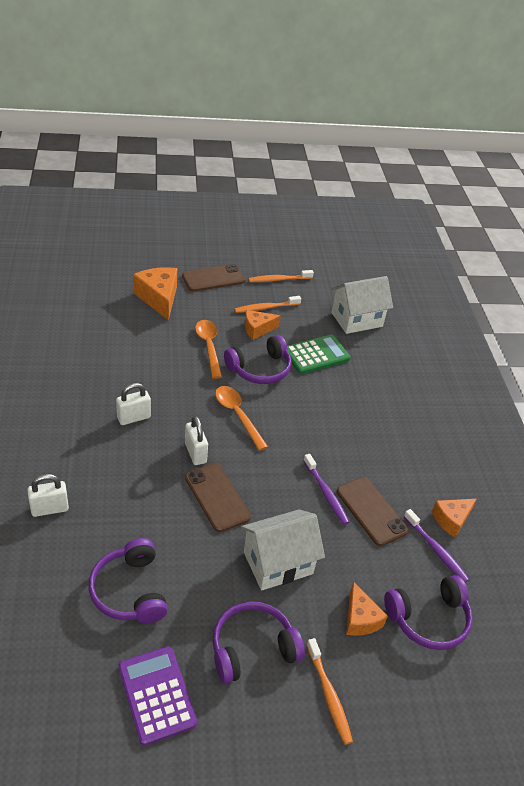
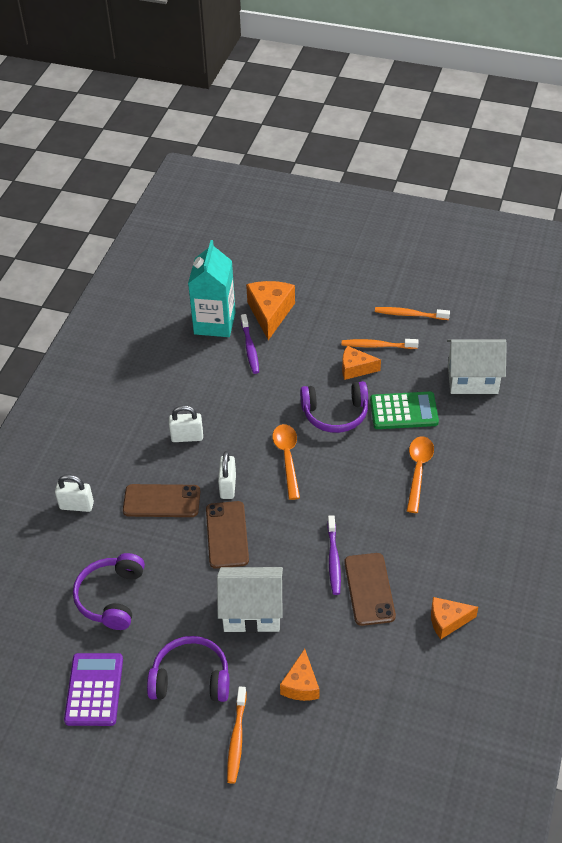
camera: 30 degrees right, 5 degrees up
(111, 315) = (214, 323): none -> turquoise carton
(209, 347) = (295, 378): orange spoon -> orange spoon (418, 471)
(213, 278) = (338, 300): brown phone -> brown phone (161, 501)
(428, 619) = (366, 706): purple headphones -> none
(436, 550) = (413, 645): purple toothbrush -> purple toothbrush (250, 348)

